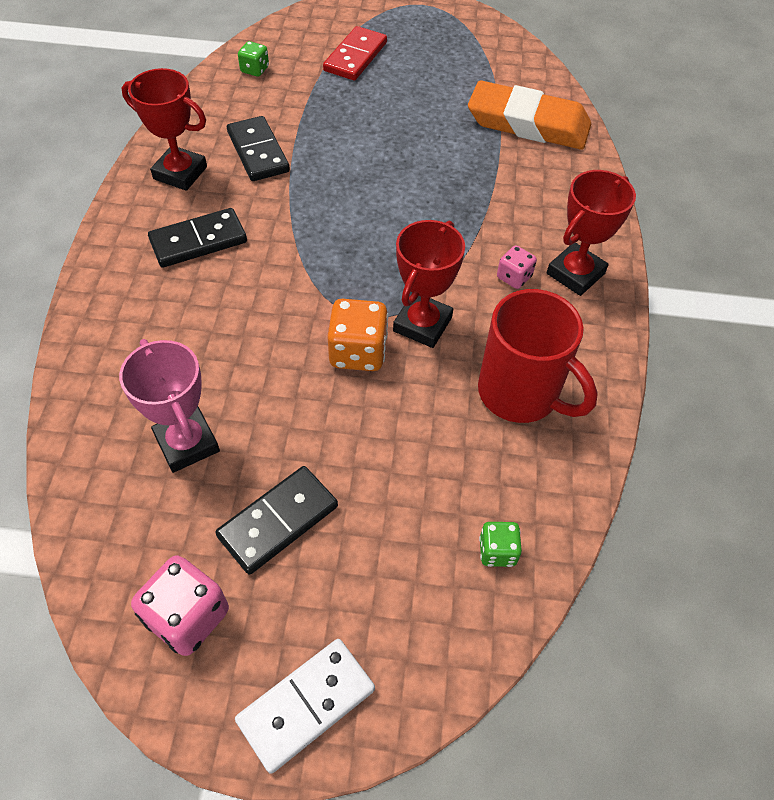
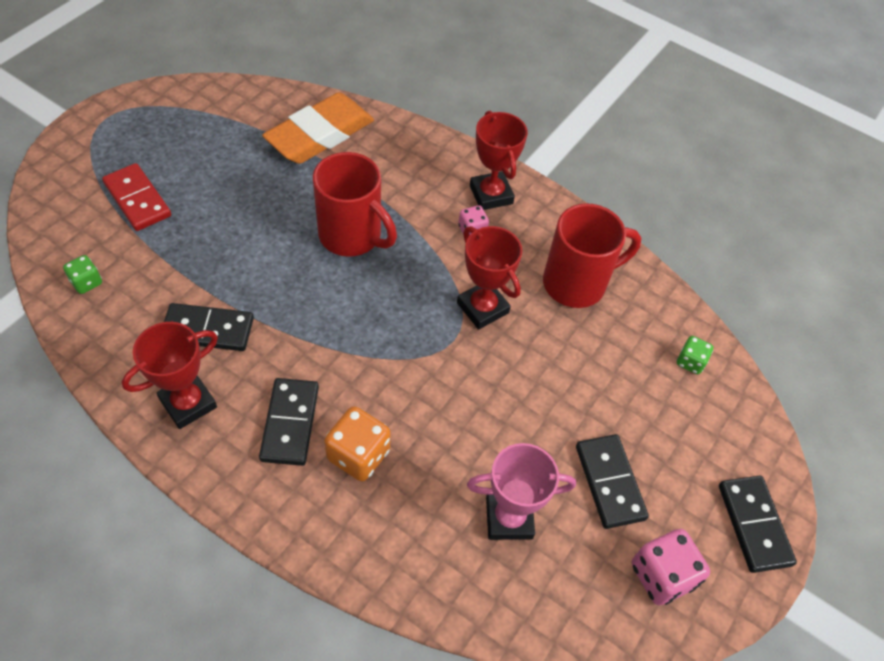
camera: 65 degrees left, 0 degrees up
(306, 705) = (754, 524): white domino -> black domino
(358, 352) = (485, 361): orange dice -> orange dice (358, 455)
(429, 194) = (352, 236): none -> red mug

